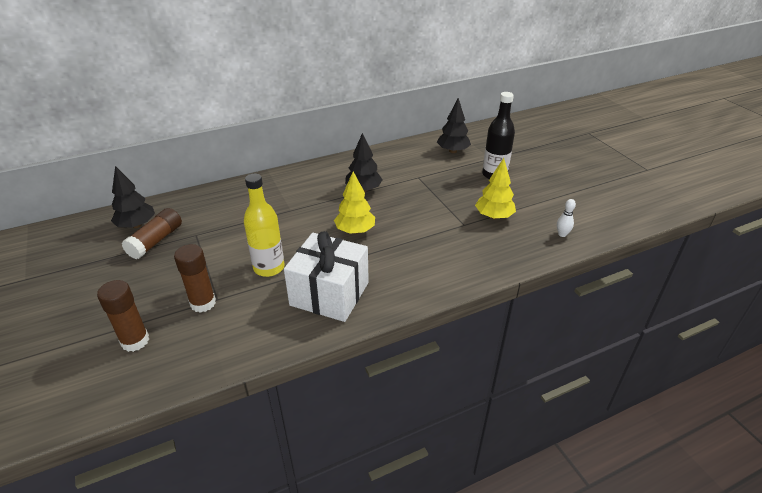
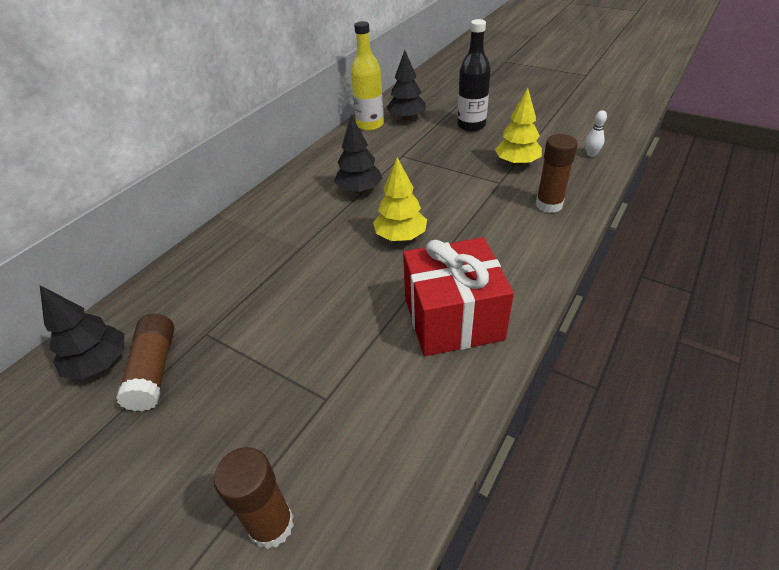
camera: 30 degrees left, 5 degrees up
(203, 303) = (313, 415): brown glue stick -> brown glue stick (549, 205)
(269, 268) = (349, 325): yellow bottle -> yellow bottle (370, 125)
(329, 294) = (453, 318): white gift -> red gift

